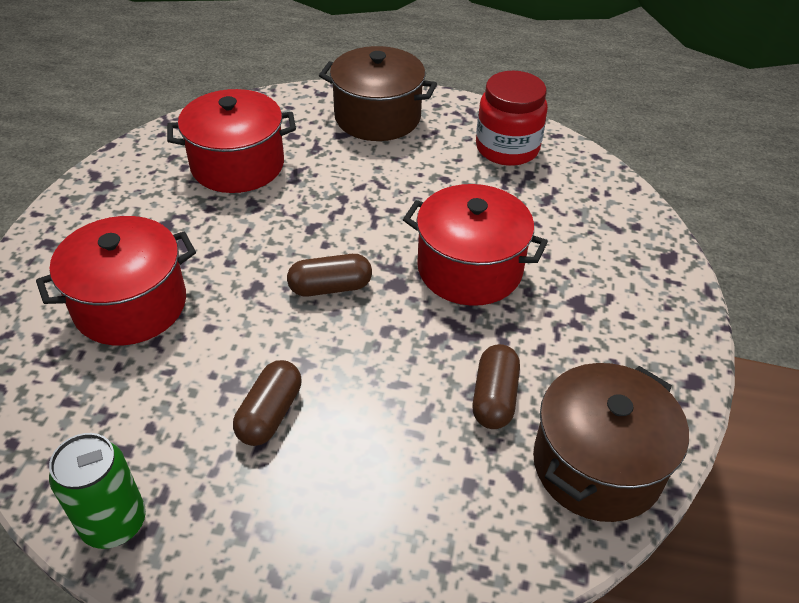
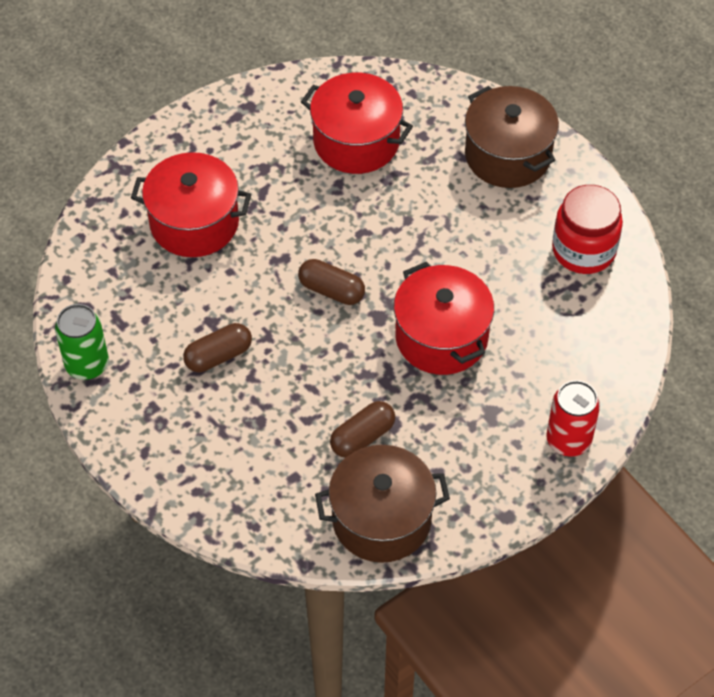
camera: 40 degrees right, 10 degrees up
(662, 286) = (568, 440): none -> red can

